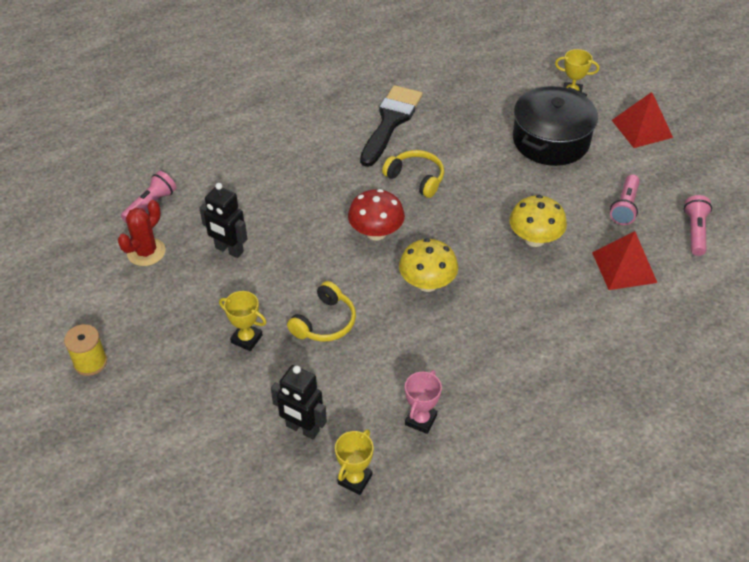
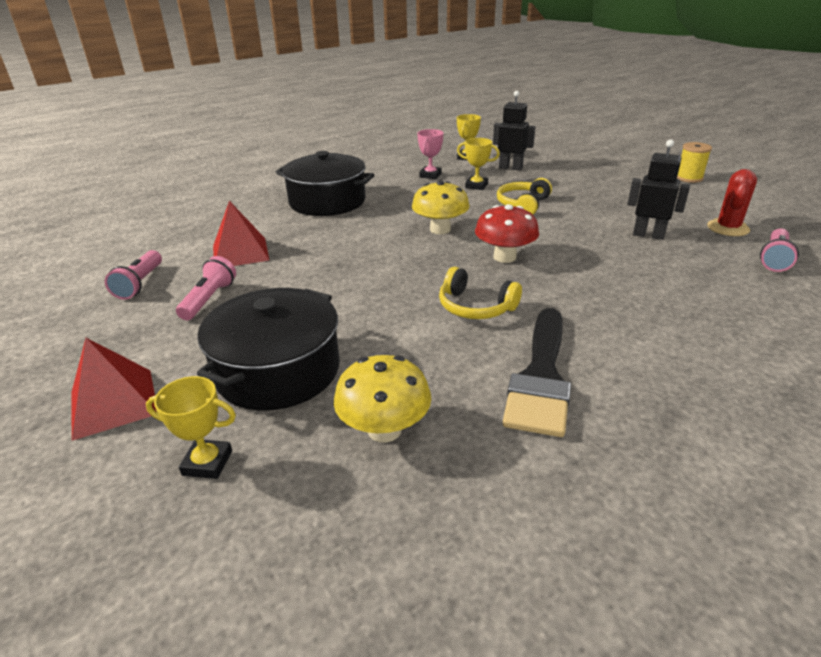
camera: 175 degrees right, 15 degrees down
(246, 339) = (581, 194): yellow trophy -> yellow trophy (476, 186)
(534, 239) = (329, 265): yellow mushroom -> yellow mushroom (384, 429)
(555, 360) = (327, 201): none -> black pot

